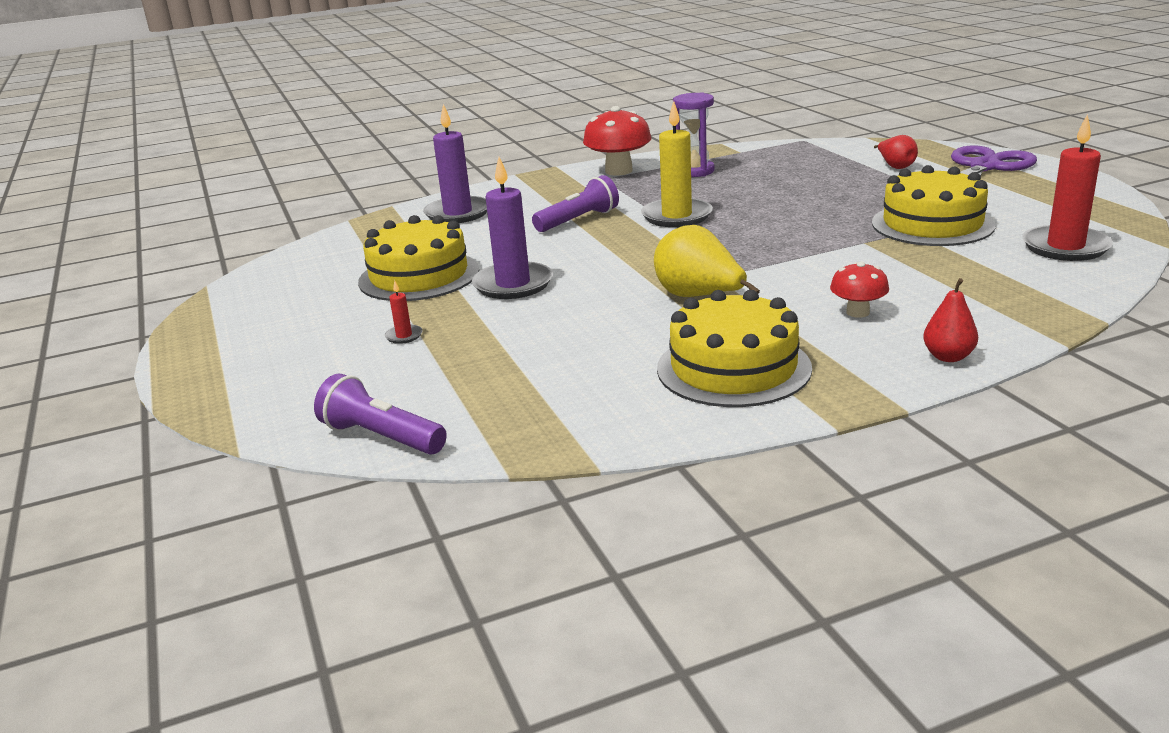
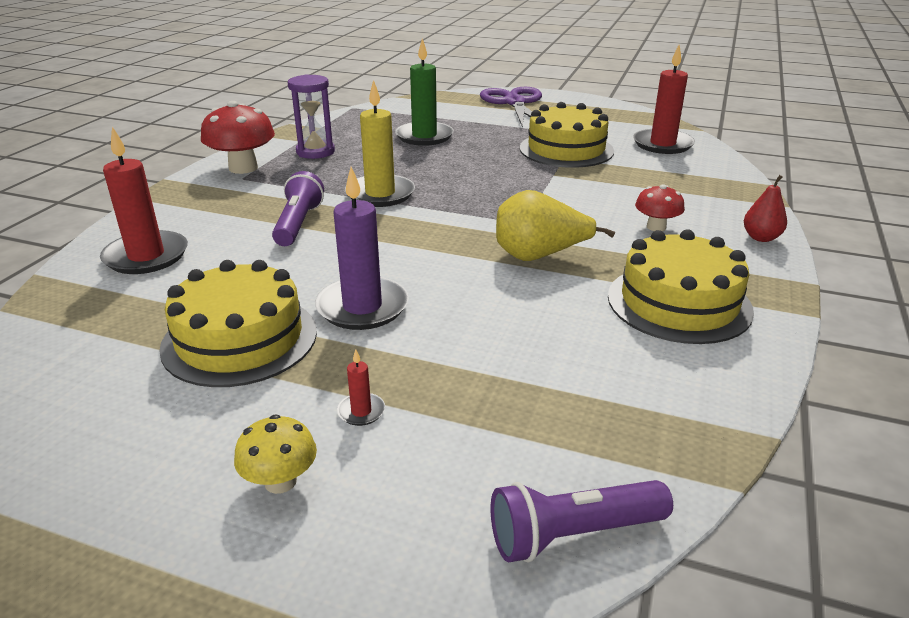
camera: 50 degrees left, 5 degrees up
(314, 347) = (280, 481): none -> yellow mushroom
(458, 213) = (146, 256): purple candle -> red candle
(814, 179) = (424, 136): none -> green candle
(895, 166) = (459, 114): red pear -> none

